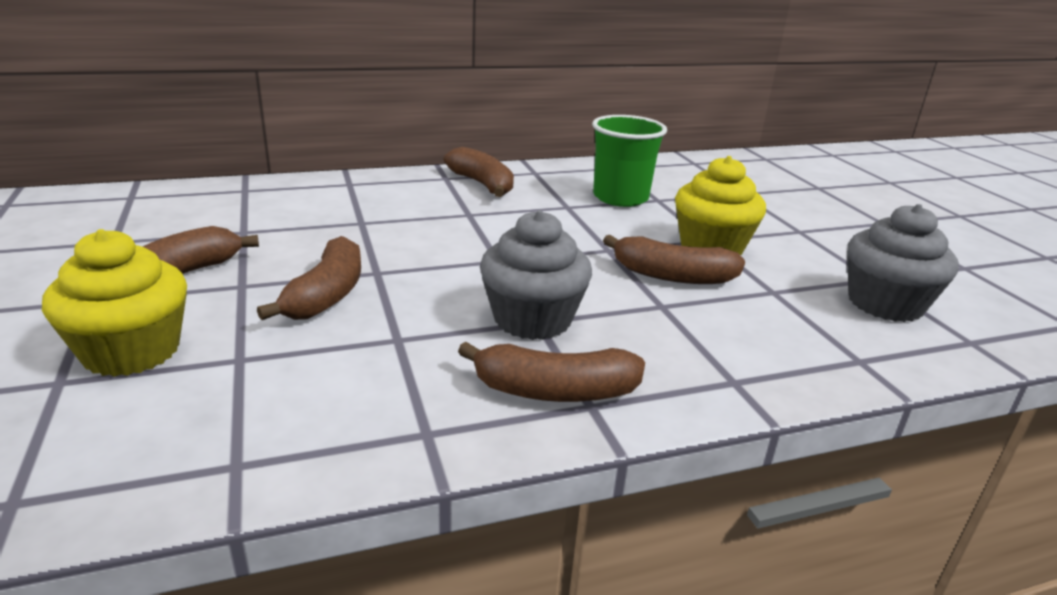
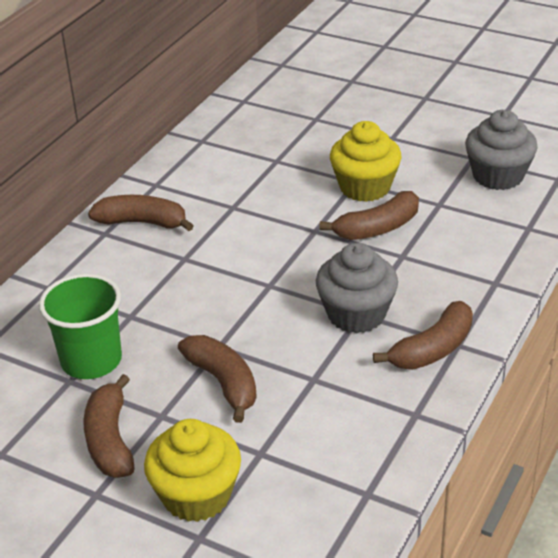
camera: 40 degrees left, 10 degrees up
(620, 198) = (252, 174): green cup -> green cup (91, 360)

